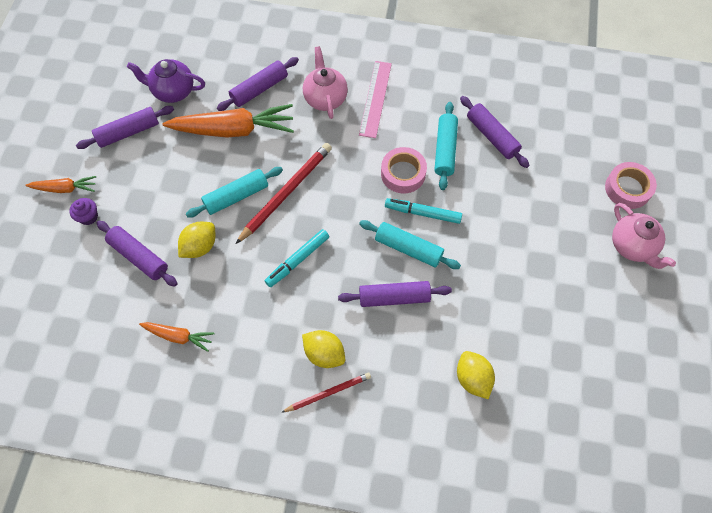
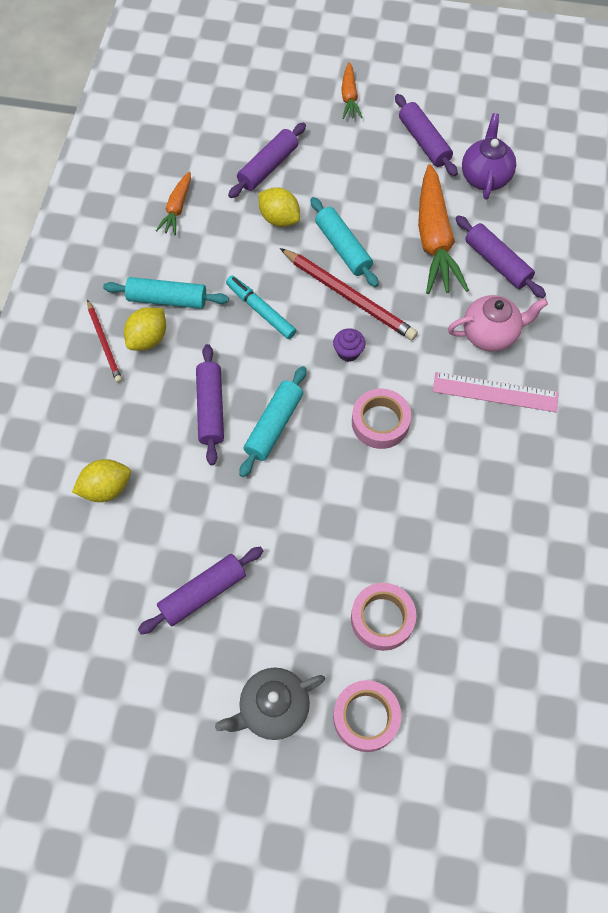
camera: 90 degrees right, 0 degrees up
(88, 217) = (315, 120): purple cupcake -> purple cupcake (348, 352)
(423, 213) = (322, 443): turquoise marker -> none
(445, 150) = (419, 474): turquoise rolling pin -> turquoise rolling pin (167, 299)
(492, 136) = (445, 535): purple rolling pin -> purple rolling pin (203, 593)
(558, 177) = (382, 619): none -> pink tape
(632, 246) = (273, 708): pink teapot -> grey teapot

